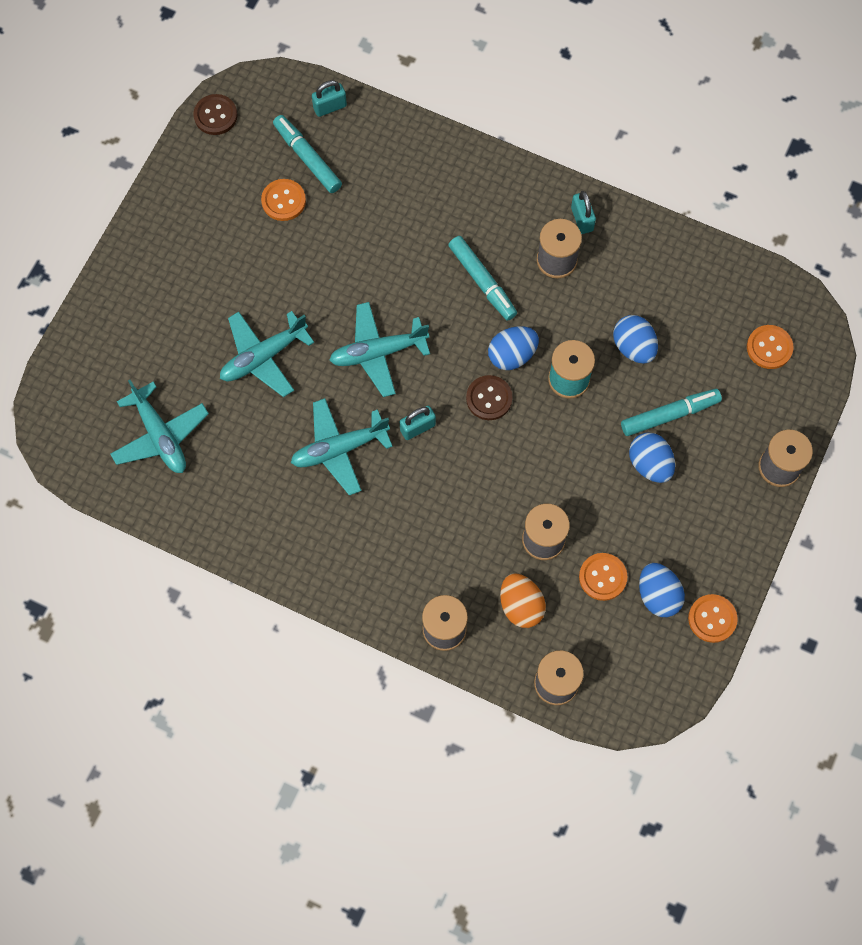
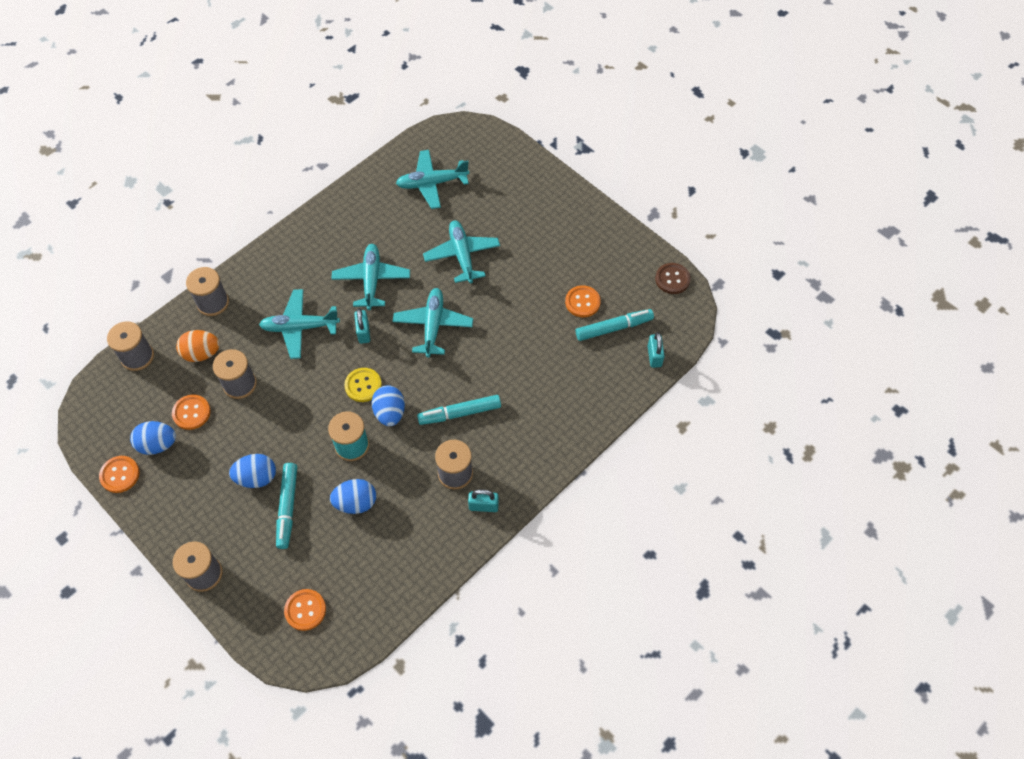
camera: 110 degrees right, 10 degrees down
(439, 505) = (300, 327): none -> turquoise plane
(489, 398) = (363, 385): brown button -> yellow button

